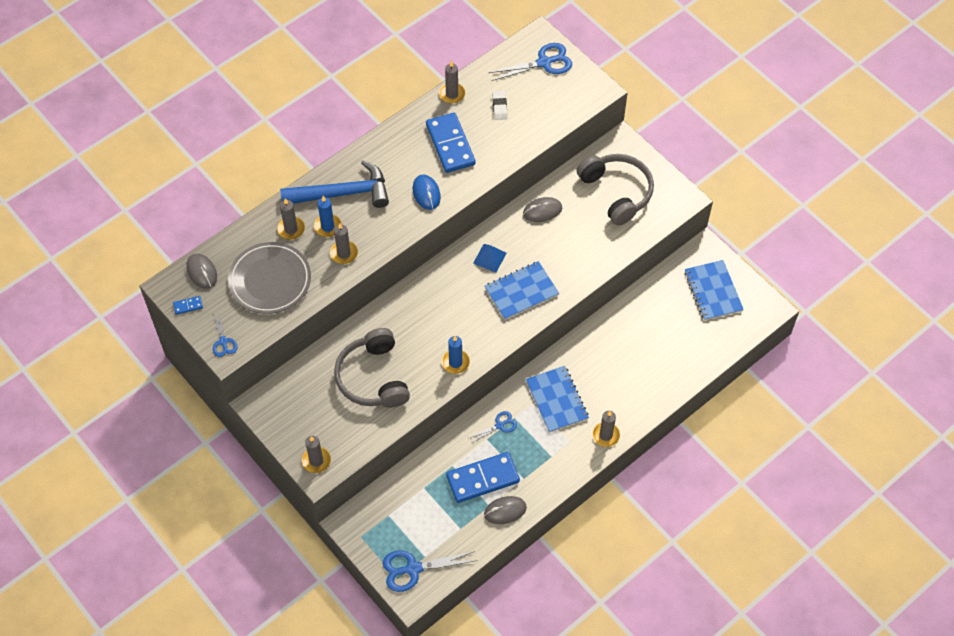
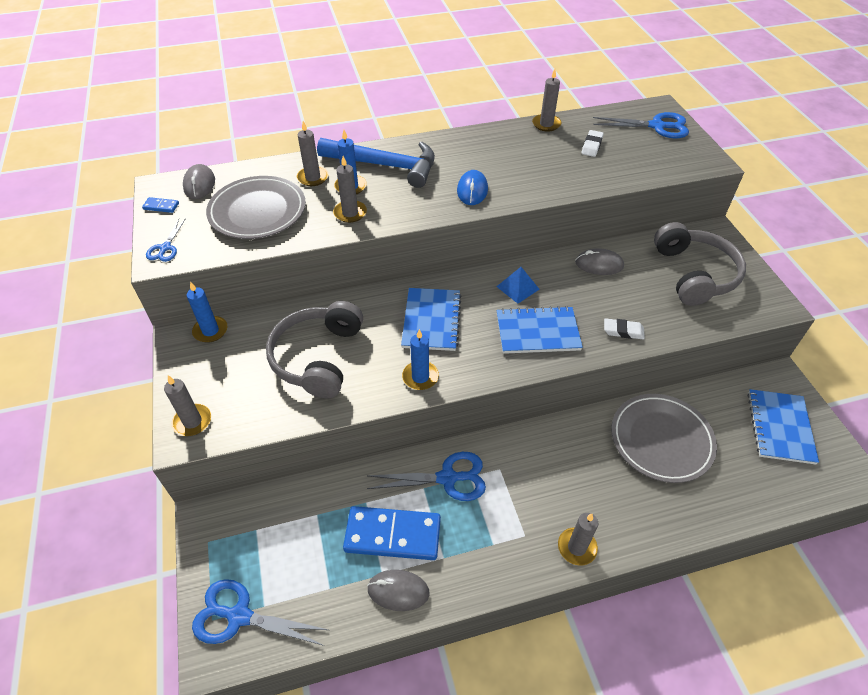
camera: 25 degrees right, 10 degrees down
(277, 389) = (210, 331): none -> blue candle
(450, 144) = (522, 160): blue domino -> none
(499, 425) = (447, 478): blue scissors -> blue scissors, size x1.75
(556, 400) = (531, 477): blue notebook -> blue notebook (431, 320)
(582, 266) = (623, 331): none -> white eraser
(635, 335) = (661, 440): none -> grey plate

